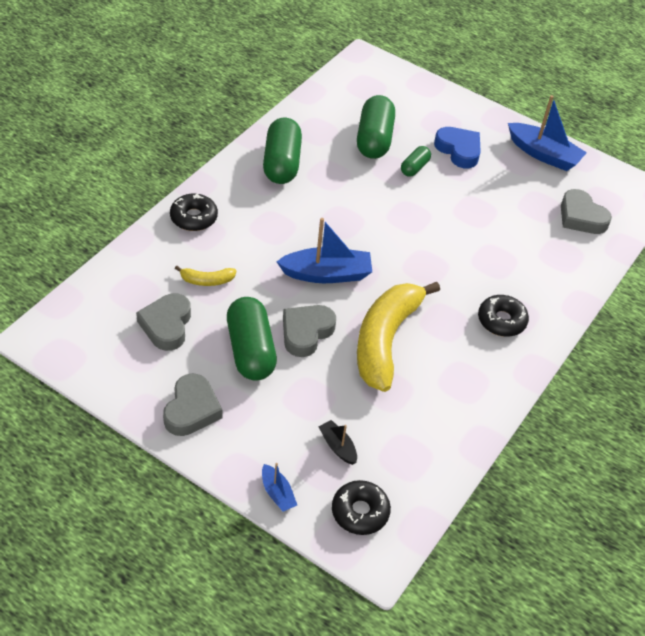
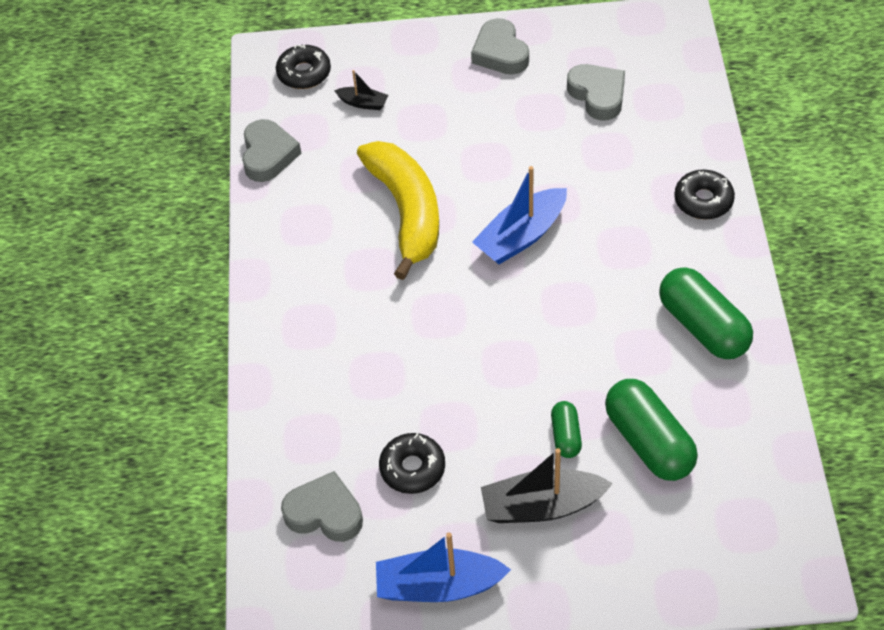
camera: 150 degrees right, 5 degrees up
(207, 280) = (615, 153): yellow banana -> none
(250, 350) = (508, 123): green capsule -> none
(277, 493) = (376, 45): blue boat -> none
(306, 332) = (480, 170): grey heart -> grey heart (268, 155)
(459, 150) = (542, 506): blue heart -> black boat
(501, 321) = (317, 309): black donut -> black donut (412, 468)

